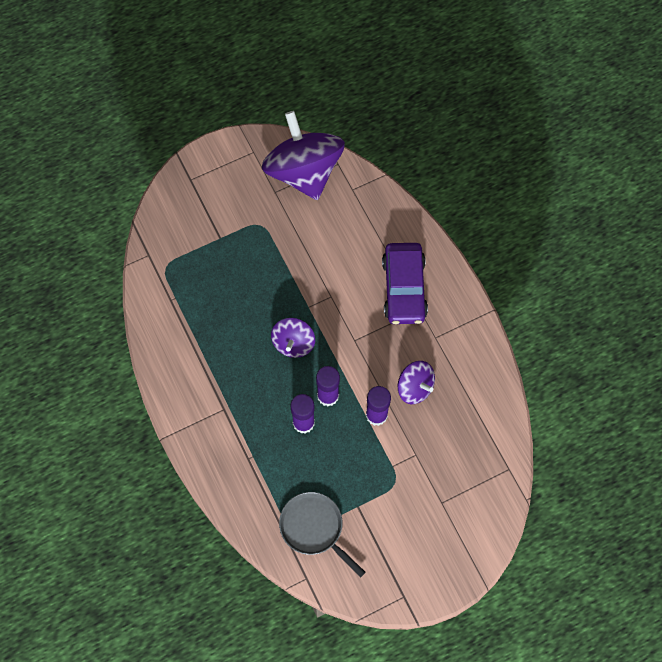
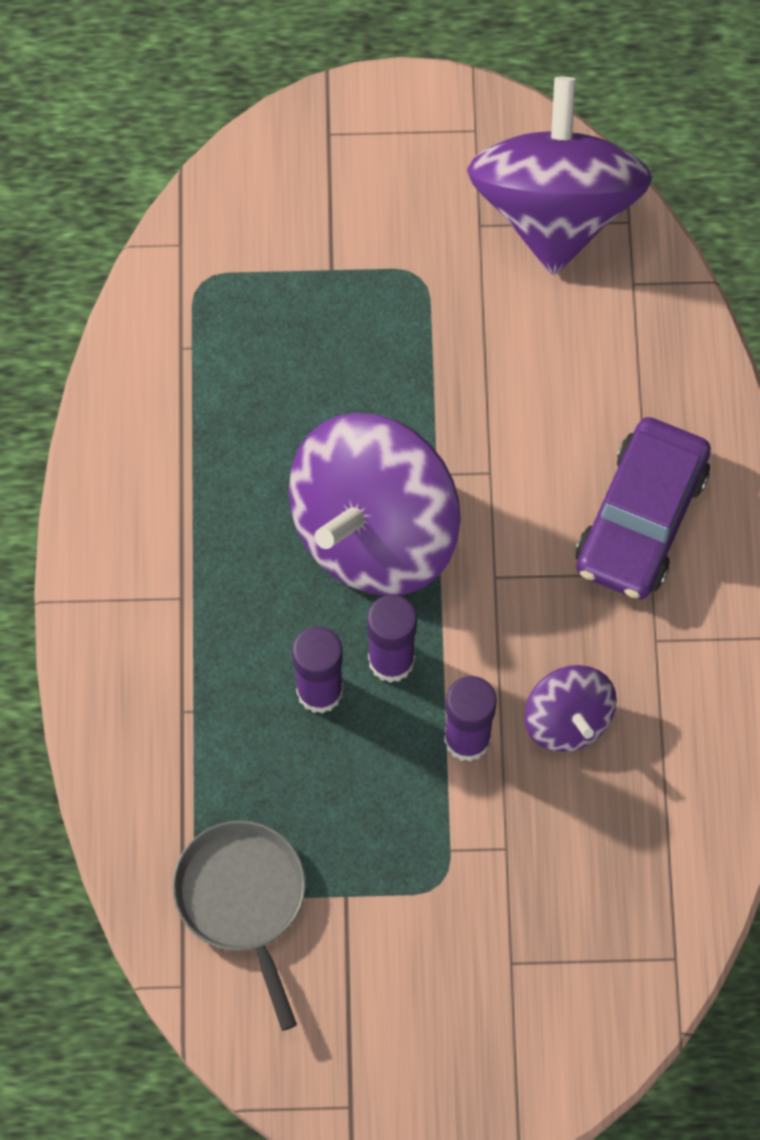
camera: 25 degrees right, 0 degrees up
(293, 343) = (374, 531): purple spinning top -> purple spinning top, size x2.00

